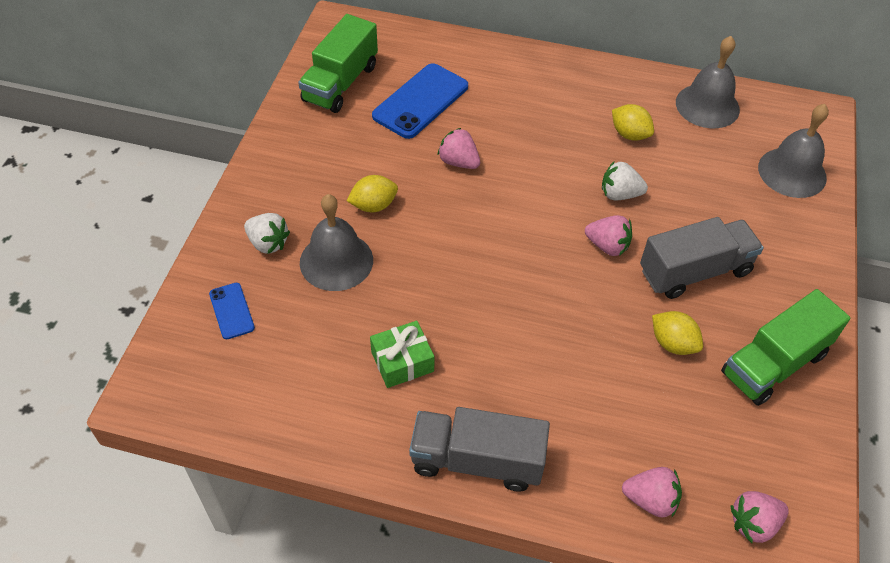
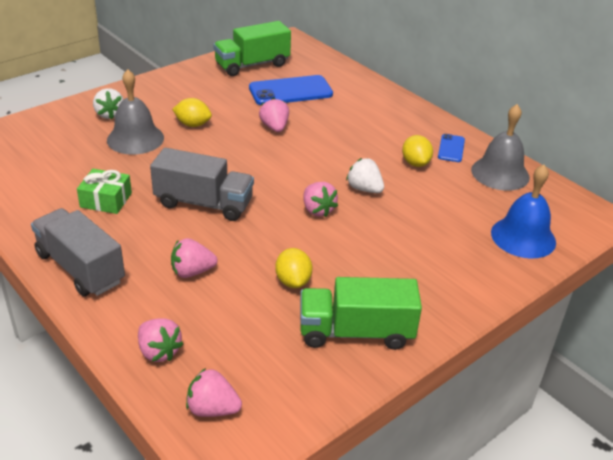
camera: 35 degrees right, 15 degrees down
(231, 311) = (48, 133): blue phone -> blue phone (451, 148)
(580, 392) = (192, 272): none -> pink strawberry
(694, 271) = (364, 253): grey truck -> grey truck (204, 203)
(792, 172) = (523, 237): grey bell -> blue bell

